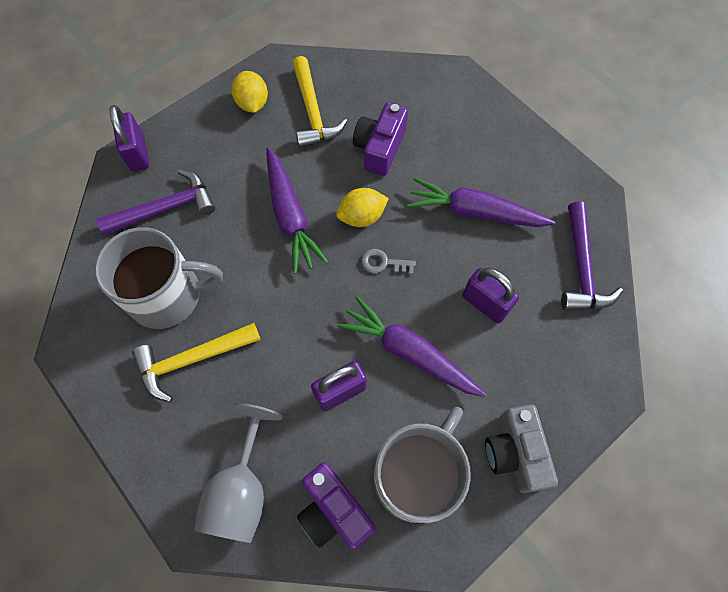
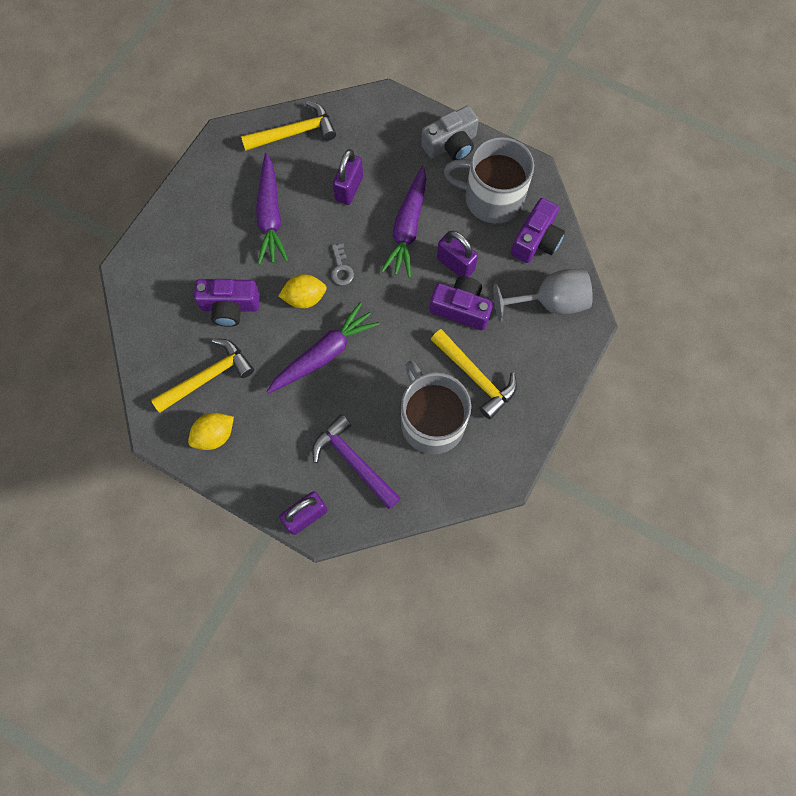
camera: 110 degrees left, 5 degrees up
(280, 375) = (461, 308): none -> purple camera
(362, 217) = (305, 298): yellow lemon -> yellow lemon turned 60 degrees counterclockwise
(581, 268) = (294, 133): purple hammer -> yellow hammer

